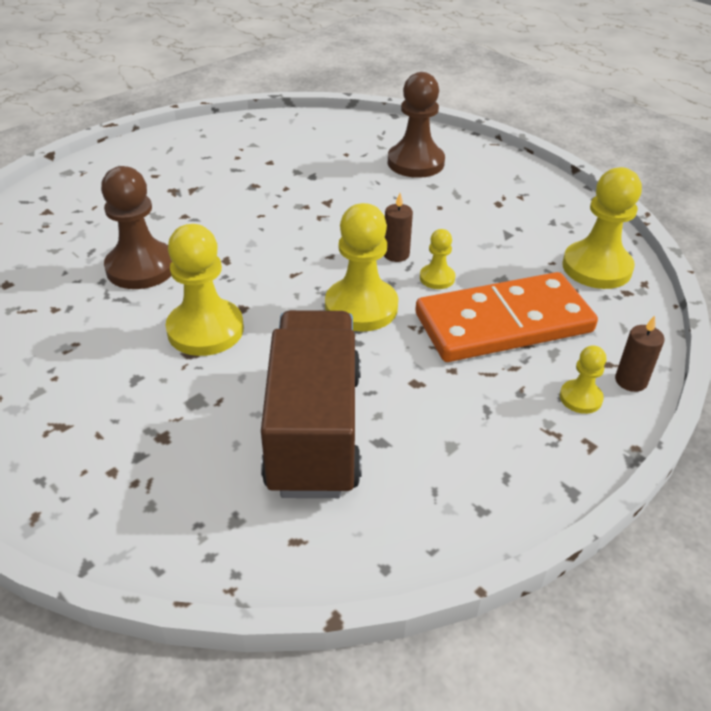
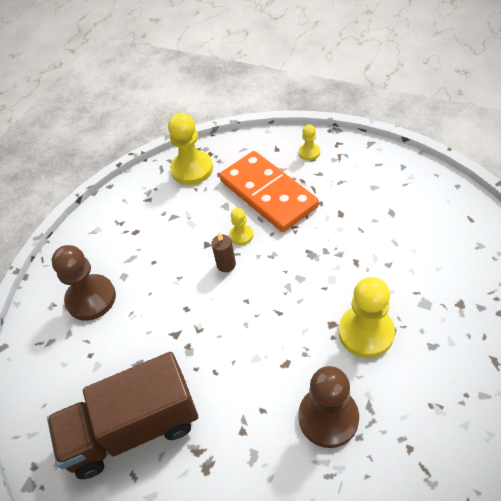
camera: 105 degrees left, 10 degrees up
(314, 430) = (404, 240): brown truck -> brown truck (133, 429)
(361, 307) = (292, 261): yellow pawn -> none
(631, 381) = (285, 139): brown candle -> none

